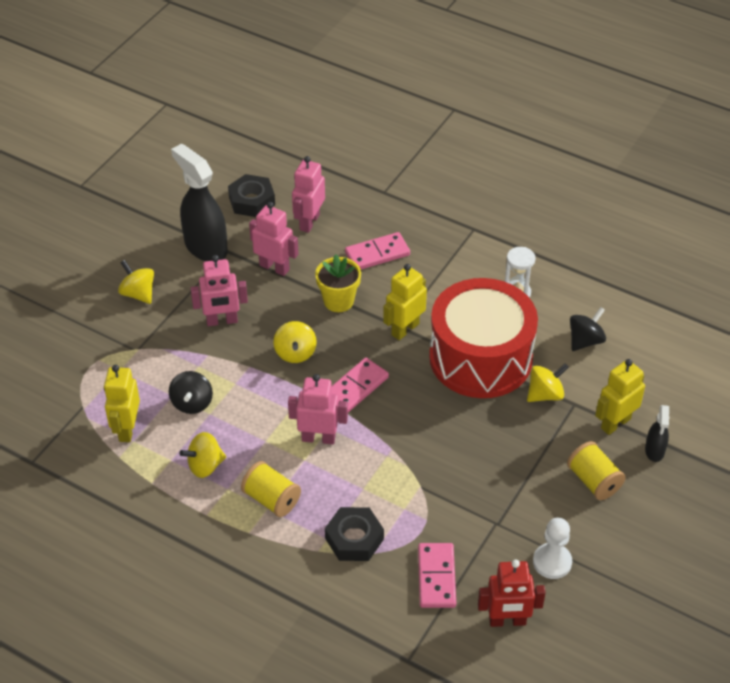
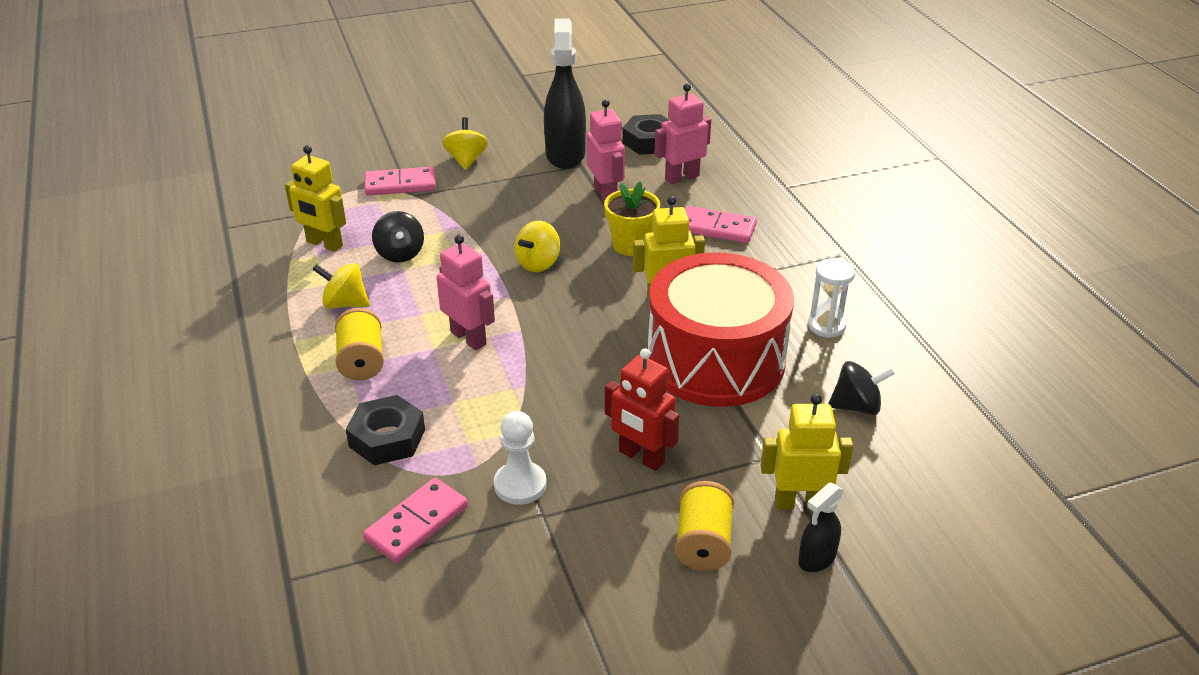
camera: 40 degrees right, 10 degrees down
(127, 429) = (324, 244): yellow robot -> yellow robot turned 105 degrees counterclockwise
(192, 403) = (400, 254): black spinning top -> black spinning top turned 60 degrees counterclockwise
(222, 321) = (507, 210): pink robot -> none
(356, 388) = (557, 318): pink domino -> pink domino (400, 185)
(507, 621) = (431, 616): red robot -> red robot (641, 457)
(545, 394) = (748, 429): yellow spinning top -> none
(552, 562) = (554, 592): white pawn -> white pawn (520, 485)

